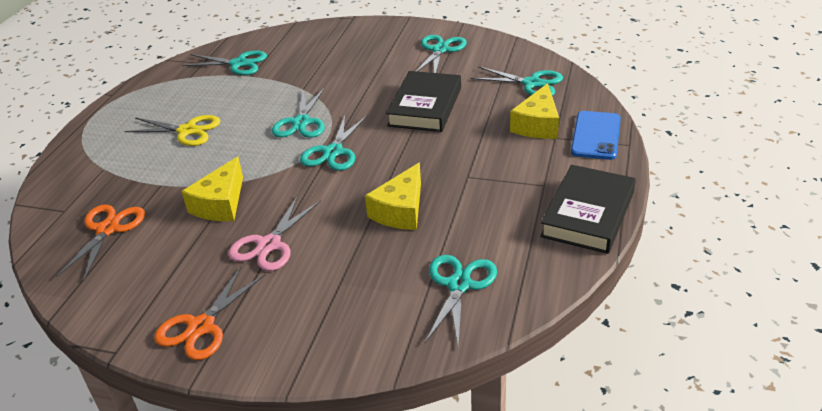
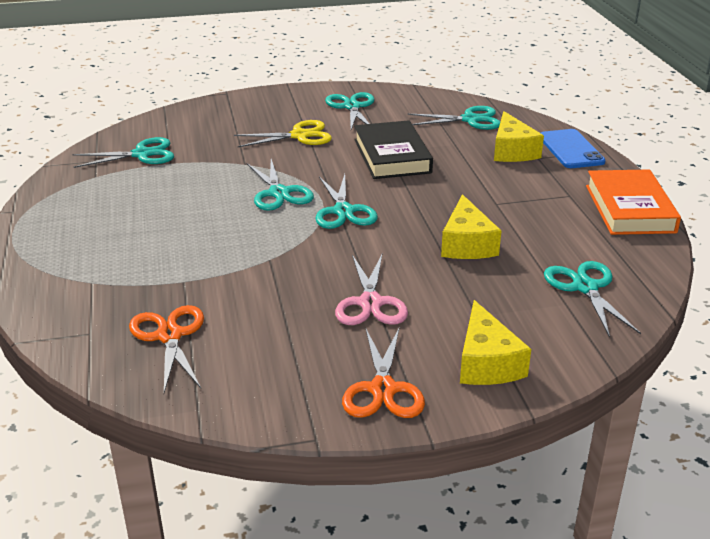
camera: 30 degrees left, 5 degrees down
(187, 131) = (155, 226): yellow scissors -> yellow scissors (299, 136)
(221, 204) = (275, 282): yellow cheese -> yellow cheese (487, 362)
(588, 214) = (629, 209): black book -> orange book

